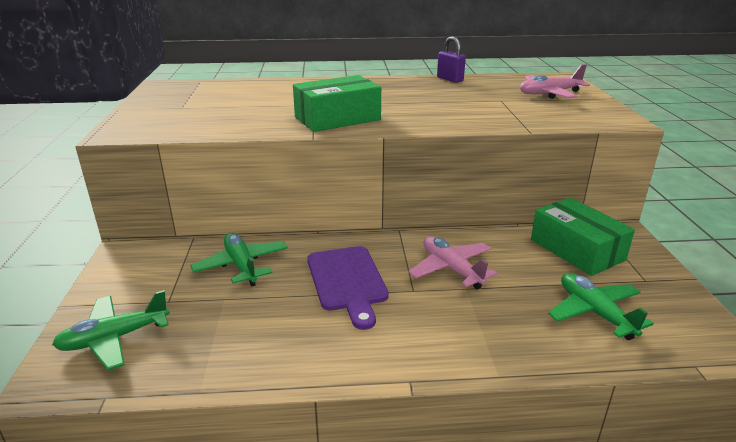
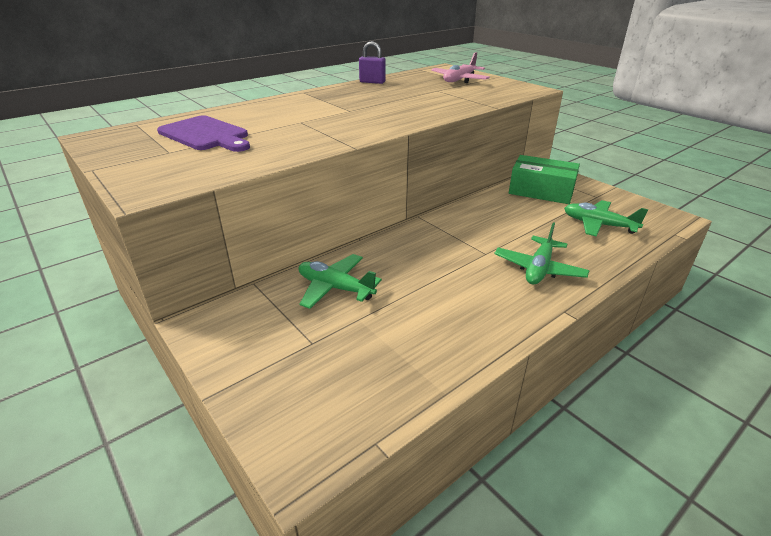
camera: 35 degrees left, 5 degrees up
(114, 338) = (309, 396): green plane -> green plane (539, 269)
(337, 118) = (344, 128): green box -> none
(347, 281) = (434, 265): purple cutting board -> purple cutting board (206, 135)
(451, 269) = (489, 230): pink plane -> none

